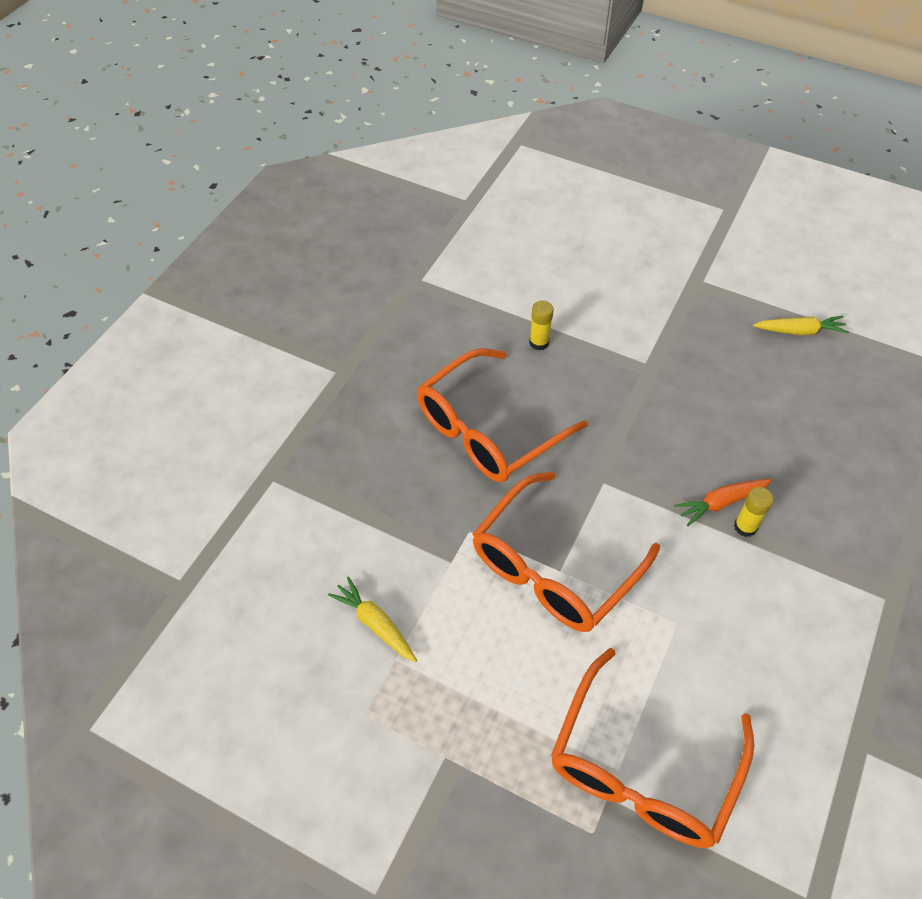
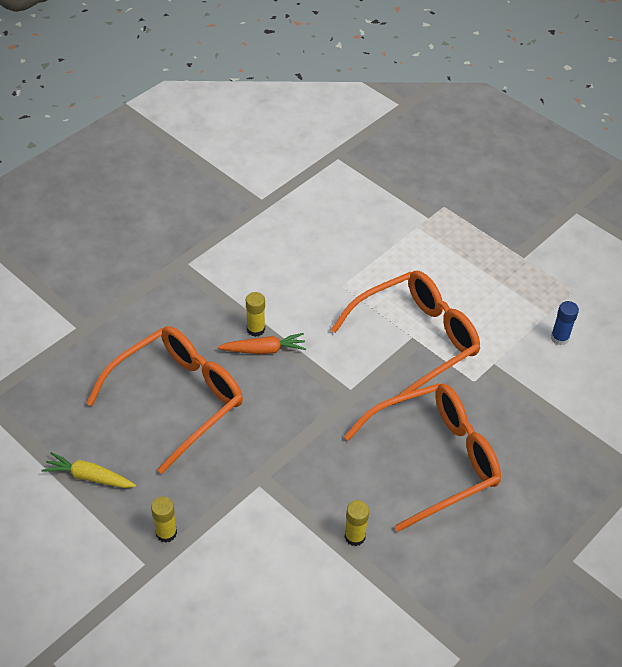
camera: 165 degrees left, 5 degrees down
(375, 624) = (559, 338): yellow carrot -> blue glue stick
(642, 767) = (401, 224): orange glasses -> orange glasses (178, 399)
(701, 305) = (166, 533): none -> yellow glue stick

